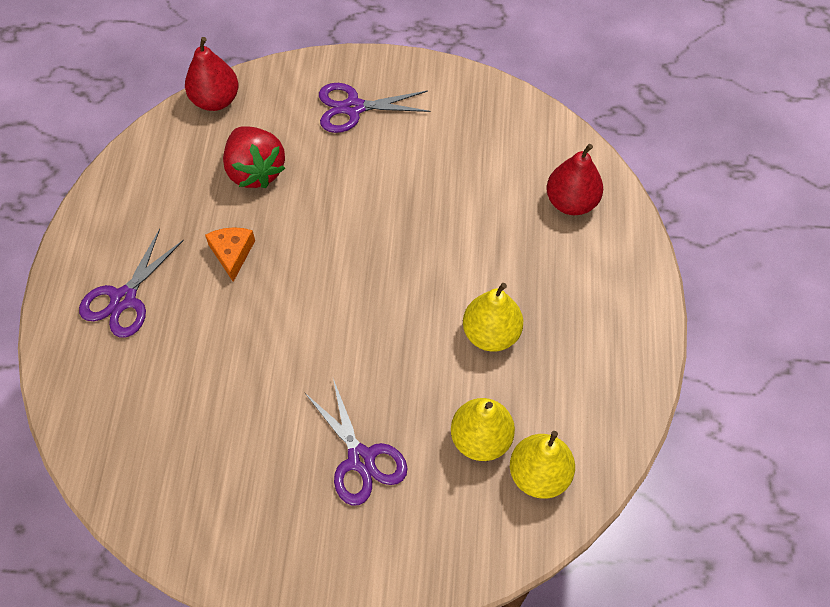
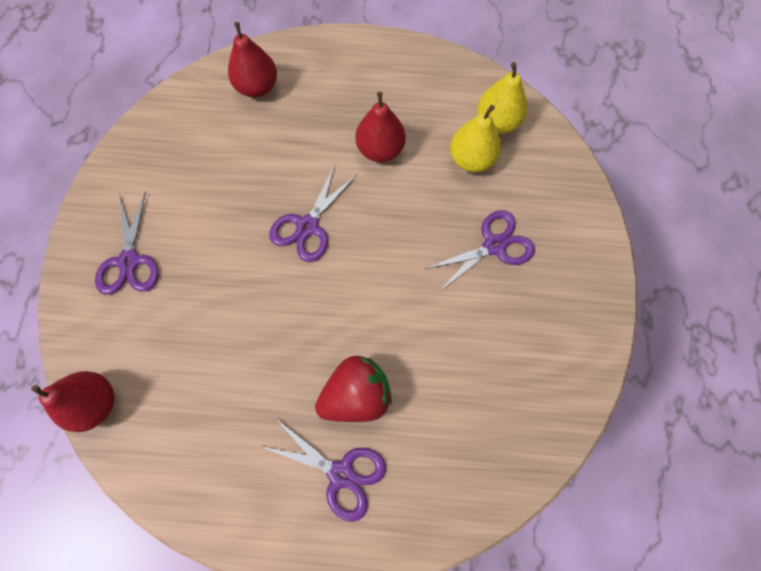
camera: 90 degrees left, 10 degrees up
(232, 253) = (292, 368): orange cheese -> none
(255, 171) = (195, 353): red strawberry -> red strawberry (356, 395)
(389, 260) = (307, 226): none -> purple scissors
(491, 334) = (380, 149): yellow pear -> red pear

